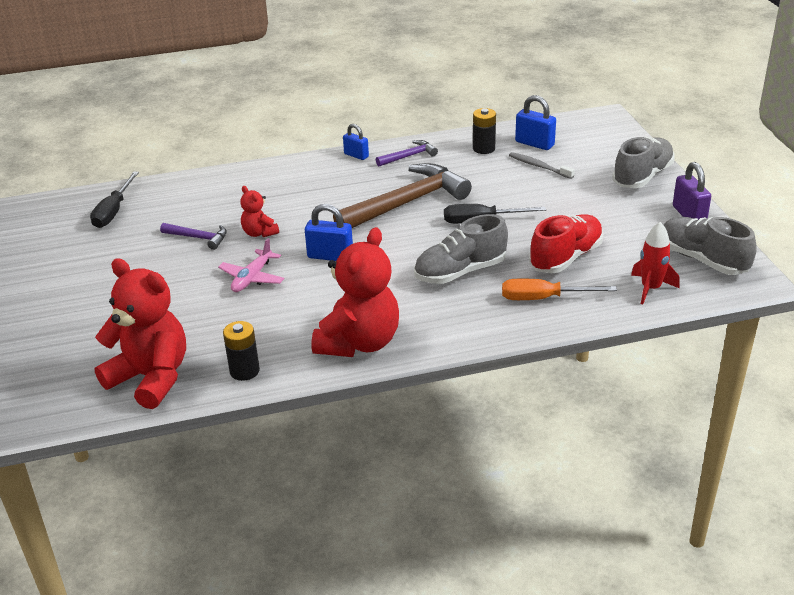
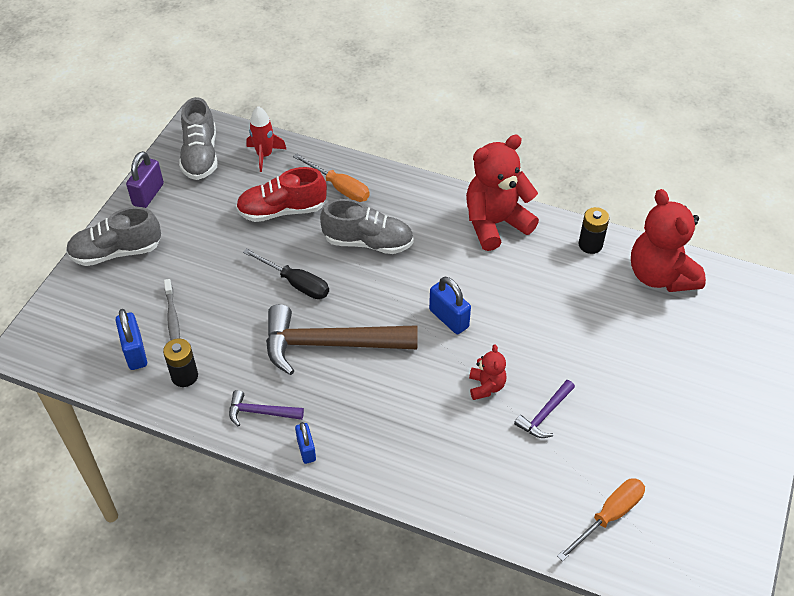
camera: 145 degrees left, 15 degrees up
(113, 211) = (609, 516): black screwdriver -> orange screwdriver
(198, 238) = (545, 415): purple hammer -> purple hammer turned 105 degrees counterclockwise
(252, 278) = (528, 332): pink plane -> none

